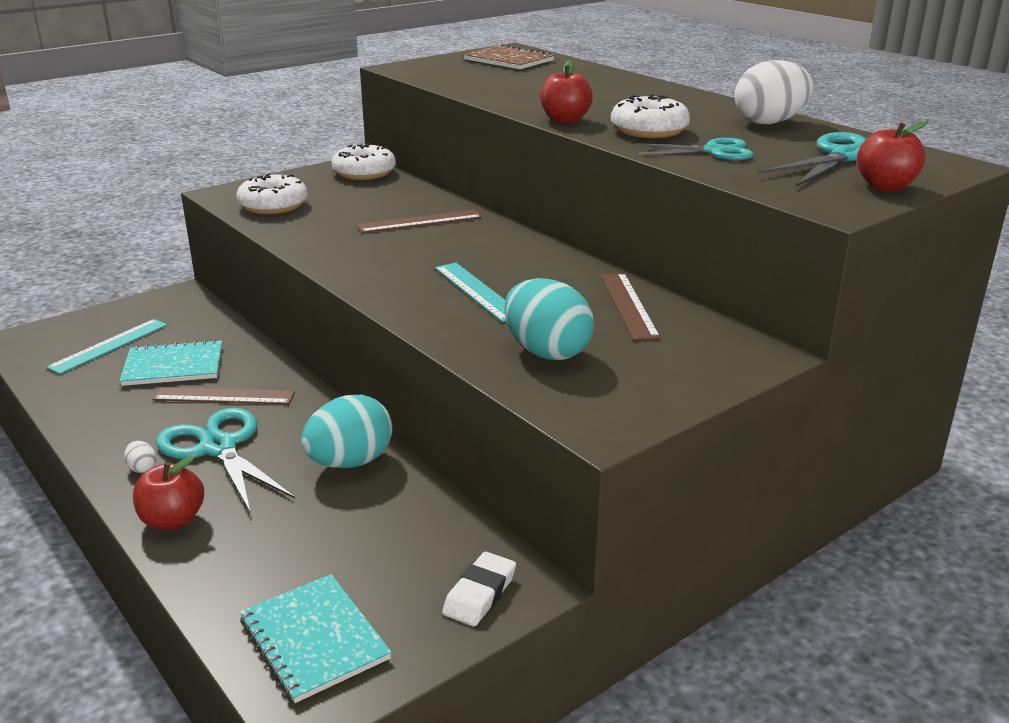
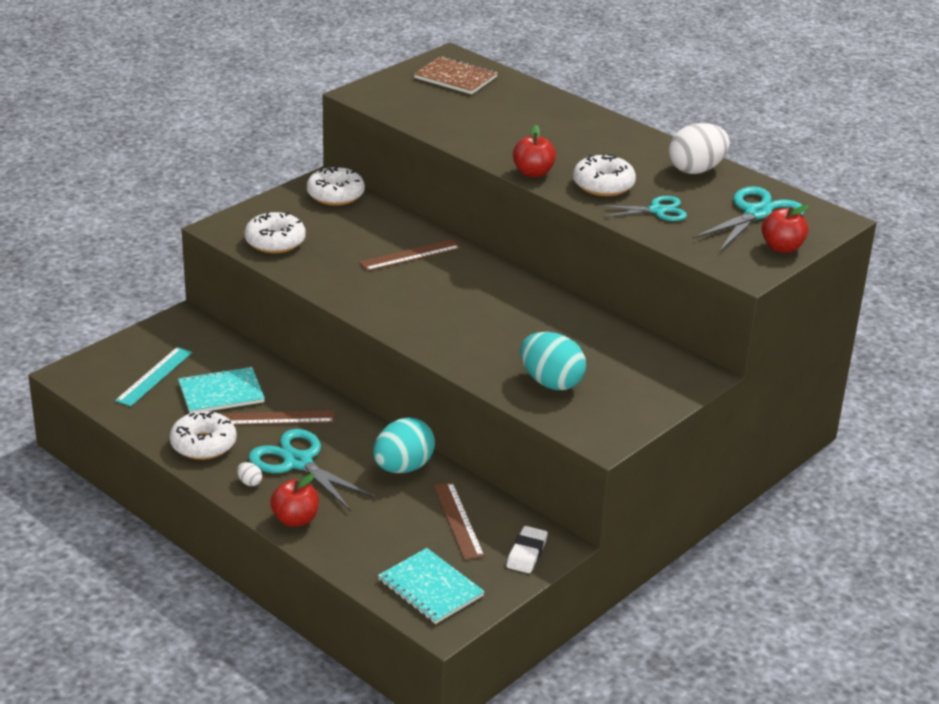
camera: 10 degrees left, 5 degrees up
(115, 420) = (203, 444): none -> white donut
(477, 291) = (483, 329): turquoise ruler -> none
(629, 305) = (600, 336): brown ruler -> brown ruler (458, 520)

